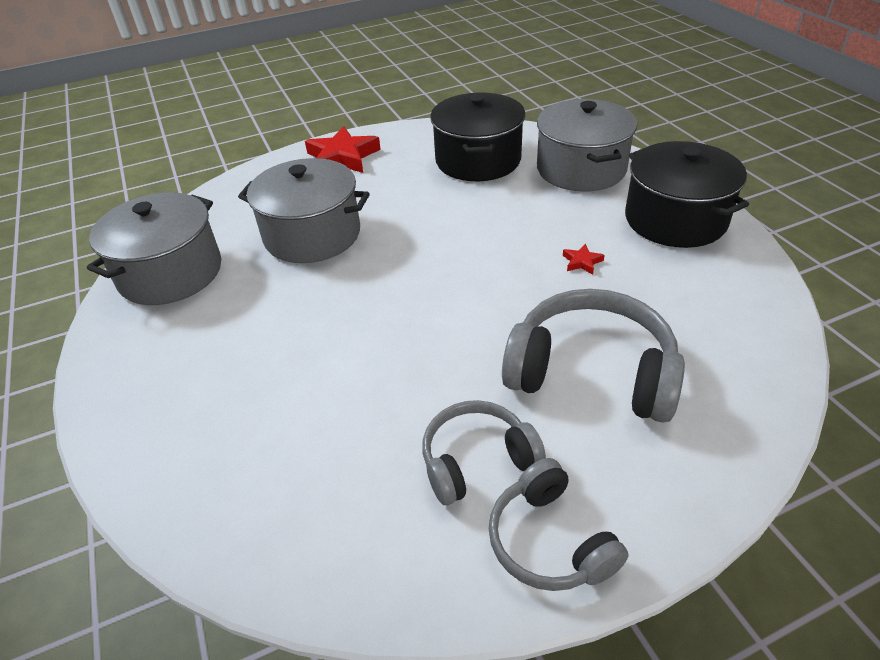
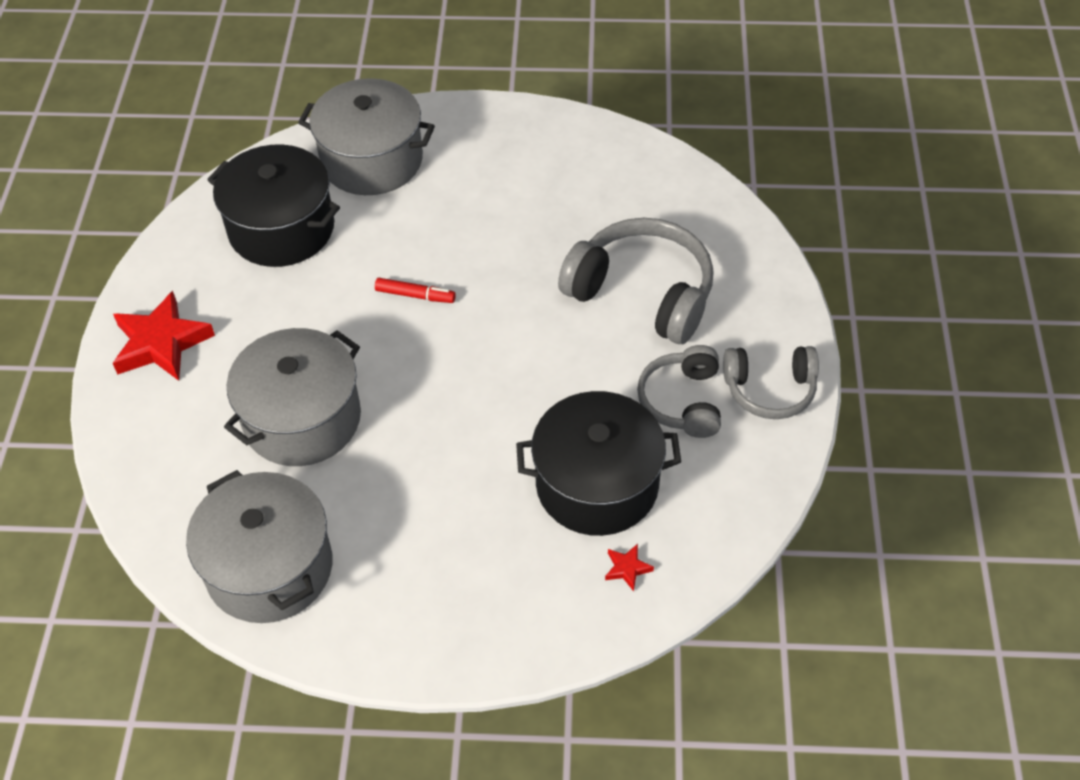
camera: 65 degrees left, 10 degrees up
(468, 239) = (415, 295): none -> red marker
(582, 262) = (512, 233): red star -> red star (627, 568)
(591, 372) = (642, 293): grey headphones -> grey headphones turned 75 degrees clockwise
(675, 219) = (504, 142): black pot -> black pot (597, 484)

